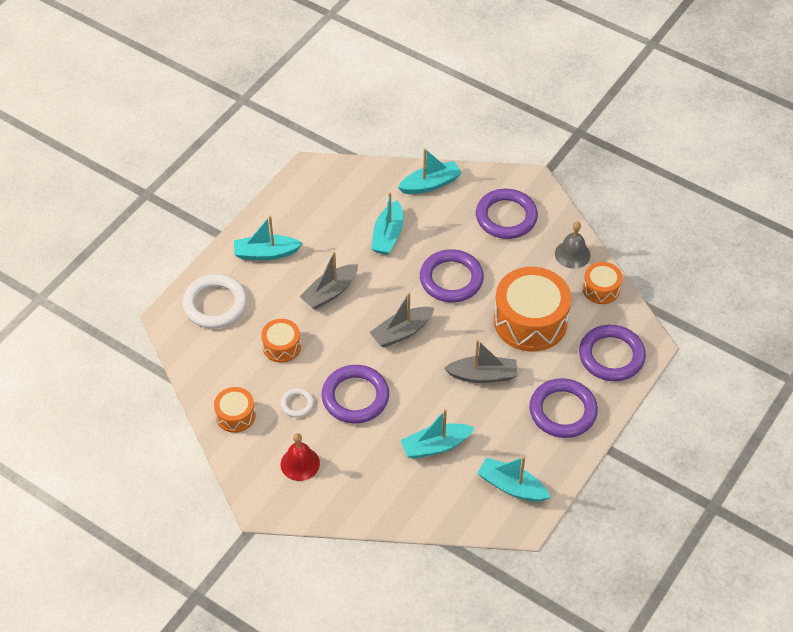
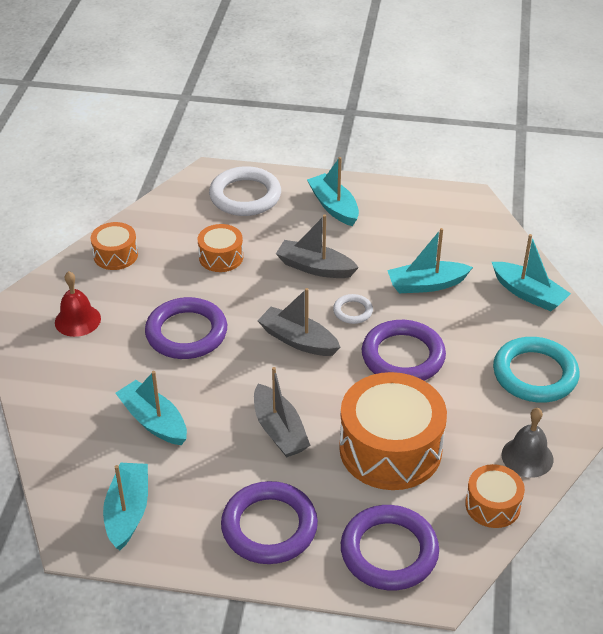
camera: 65 degrees right, 10 degrees down
(297, 404) = (153, 293): white ring -> white ring (352, 311)
(506, 217) = (535, 374): purple ring -> turquoise ring

